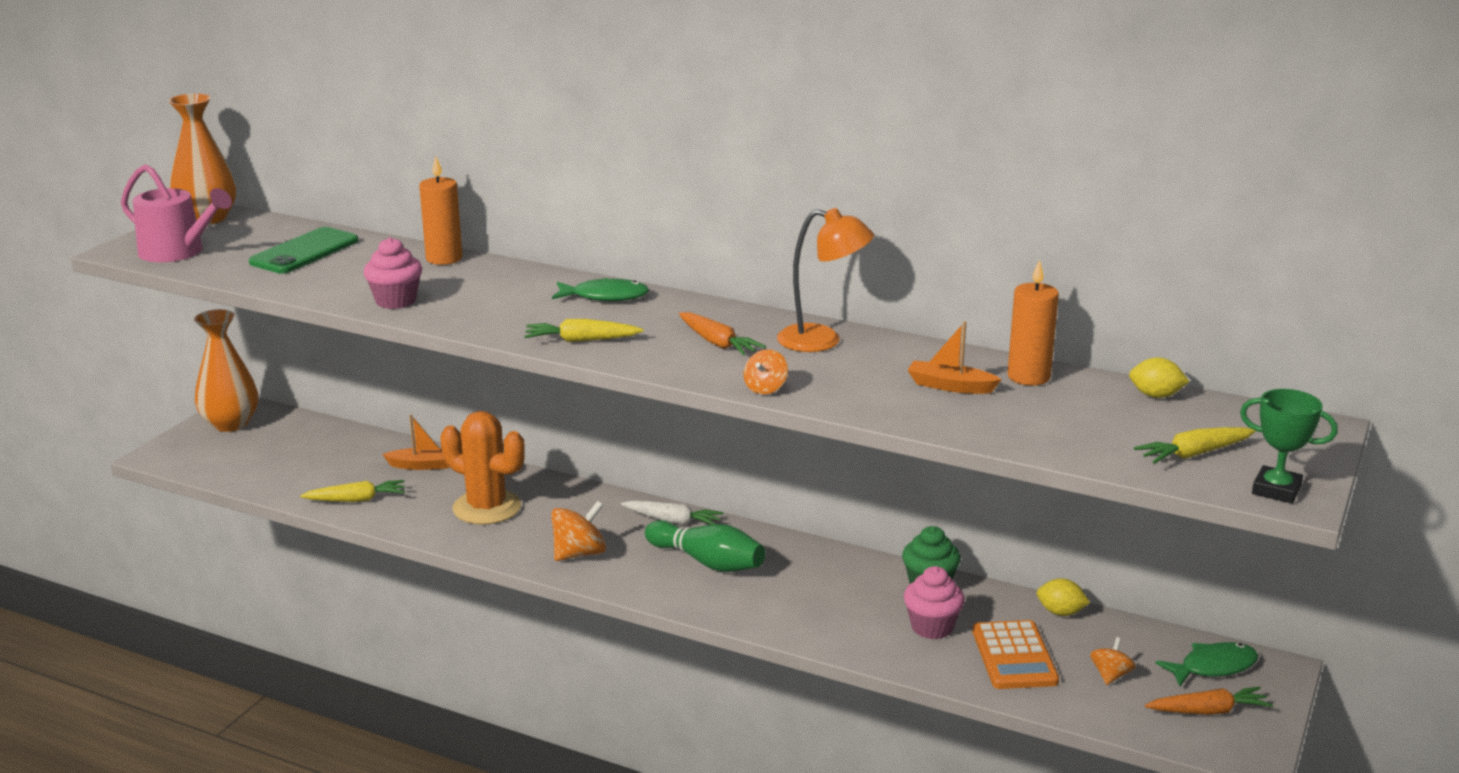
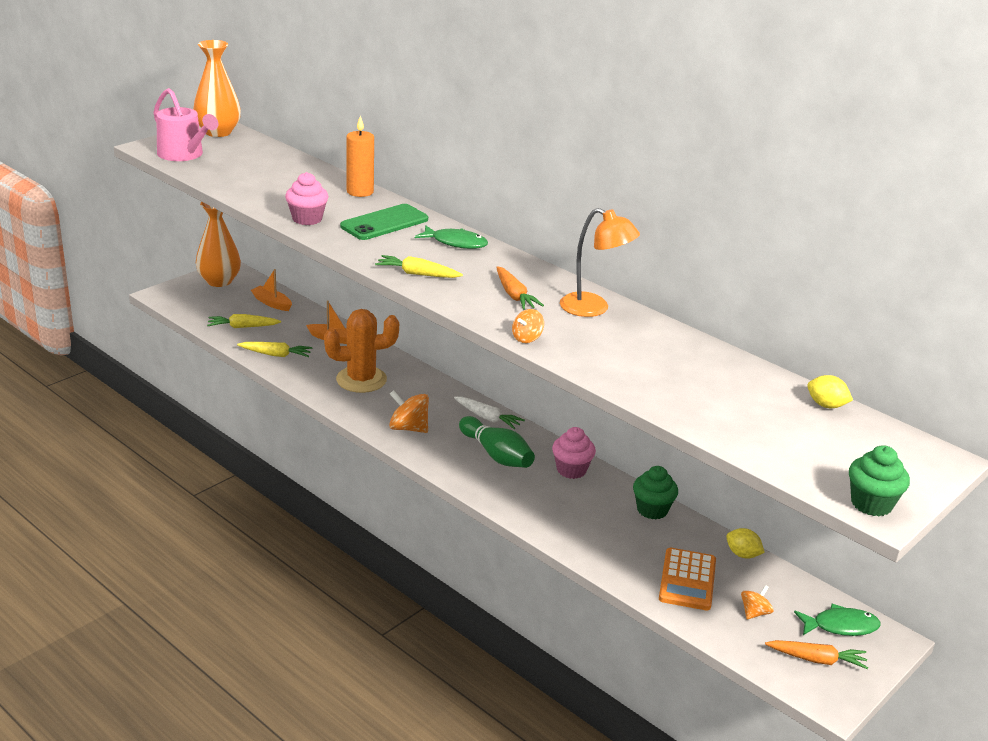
camera: 15 degrees right, 5 degrees up
(304, 252) = (267, 169): green phone -> green phone (384, 223)
(487, 508) = (361, 380): orange cactus -> orange cactus turned 60 degrees counterclockwise
(579, 553) = (408, 428): orange spinning top -> orange spinning top turned 135 degrees counterclockwise
(932, 627) = (636, 543): pink cupcake -> pink cupcake (571, 470)
(950, 386) = (667, 365): orange boat -> orange boat (272, 303)
(1028, 377) = (734, 369): orange candle -> none
(1194, 454) = (824, 460): yellow carrot -> yellow carrot (242, 327)
(1276, 490) = (871, 504): green trophy -> green cupcake

